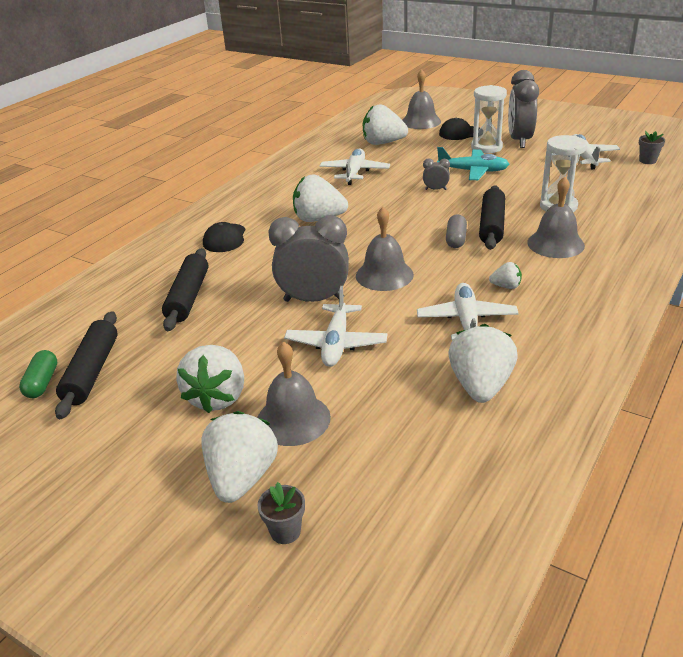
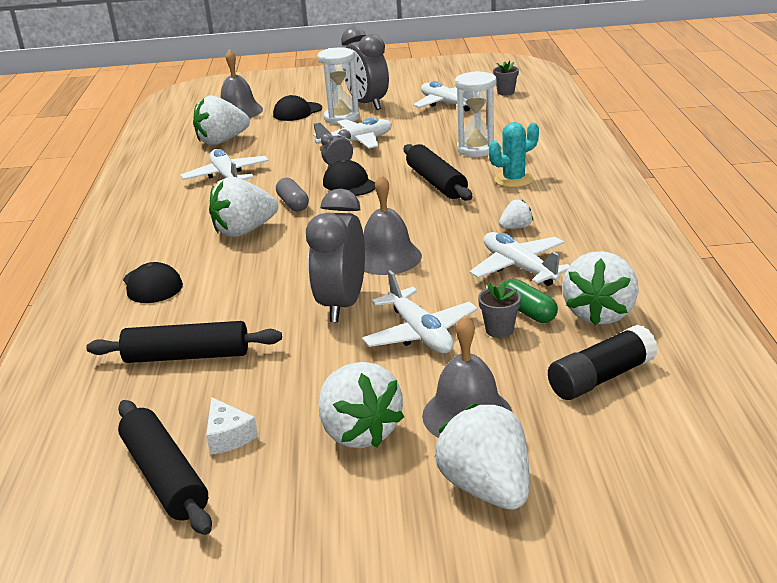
camera: 35 degrees left, 5 degrees down
(42, 383) = (110, 517): green capsule -> green capsule (528, 312)
(149, 362) = (228, 436): none -> white cheese
(188, 297) = (187, 356): black rolling pin -> black rolling pin turned 60 degrees counterclockwise
(285, 531) = (590, 508): grey flower pot -> grey flower pot (499, 330)
(313, 300) = (342, 305): grey clock -> grey clock turned 45 degrees counterclockwise
(415, 438) = (601, 378): none -> black glue stick
(428, 205) = (349, 184): none -> black cap
(456, 239) = (417, 204): grey capsule -> grey capsule (293, 204)
(473, 171) = (356, 142): turquoise plane -> white plane
(480, 386) = (599, 313): white strawberry -> white strawberry turned 135 degrees counterclockwise
(555, 244) = (513, 180): grey bell -> turquoise cactus

